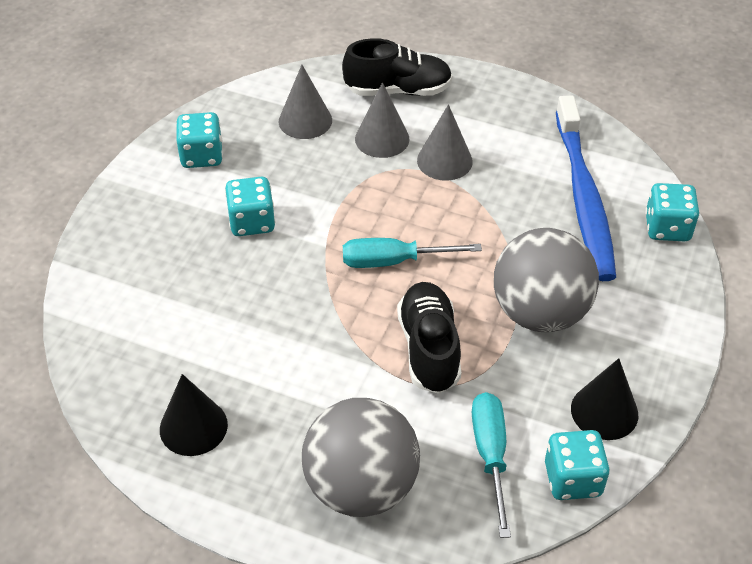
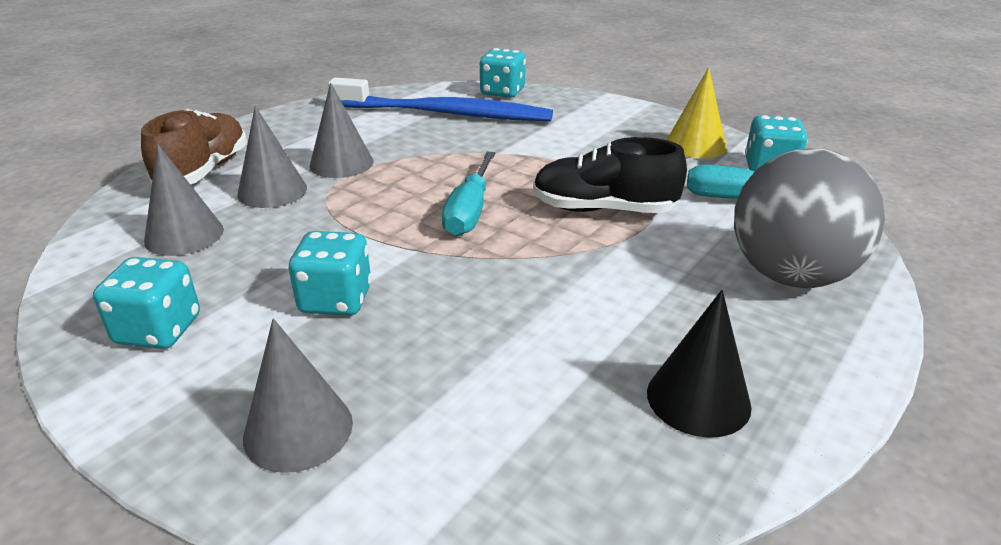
camera: 75 degrees left, 15 degrees down
(133, 246) = (298, 430): none -> grey cone
(398, 90) = (204, 171): black shoe -> brown shoe
(540, 313) = (575, 152): grey ball -> none
(604, 411) = (695, 145): black cone -> yellow cone

